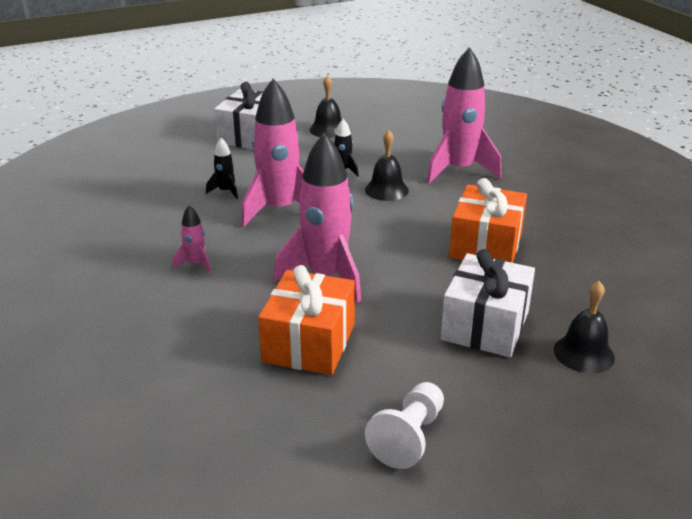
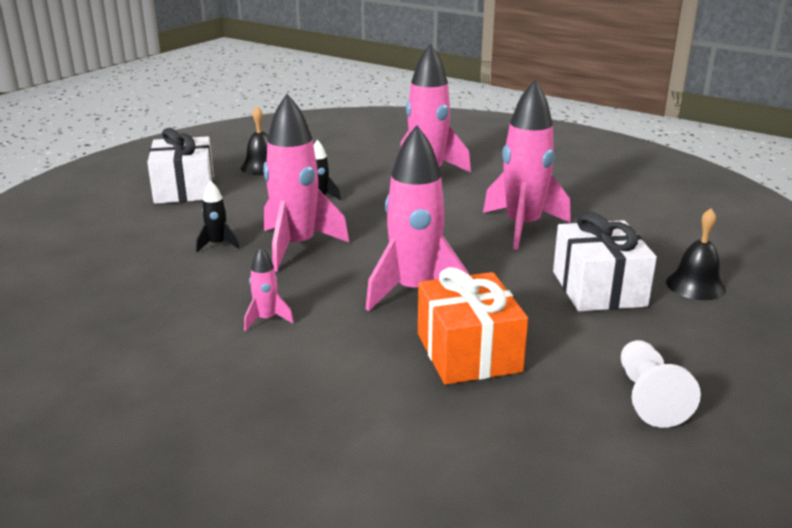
camera: 30 degrees left, 5 degrees down
(386, 190) = (381, 204): black bell -> none
(486, 245) = (522, 227): orange gift -> pink rocket

